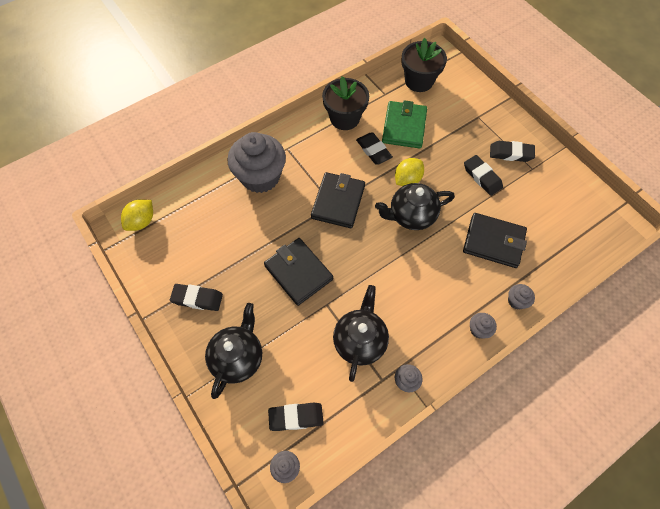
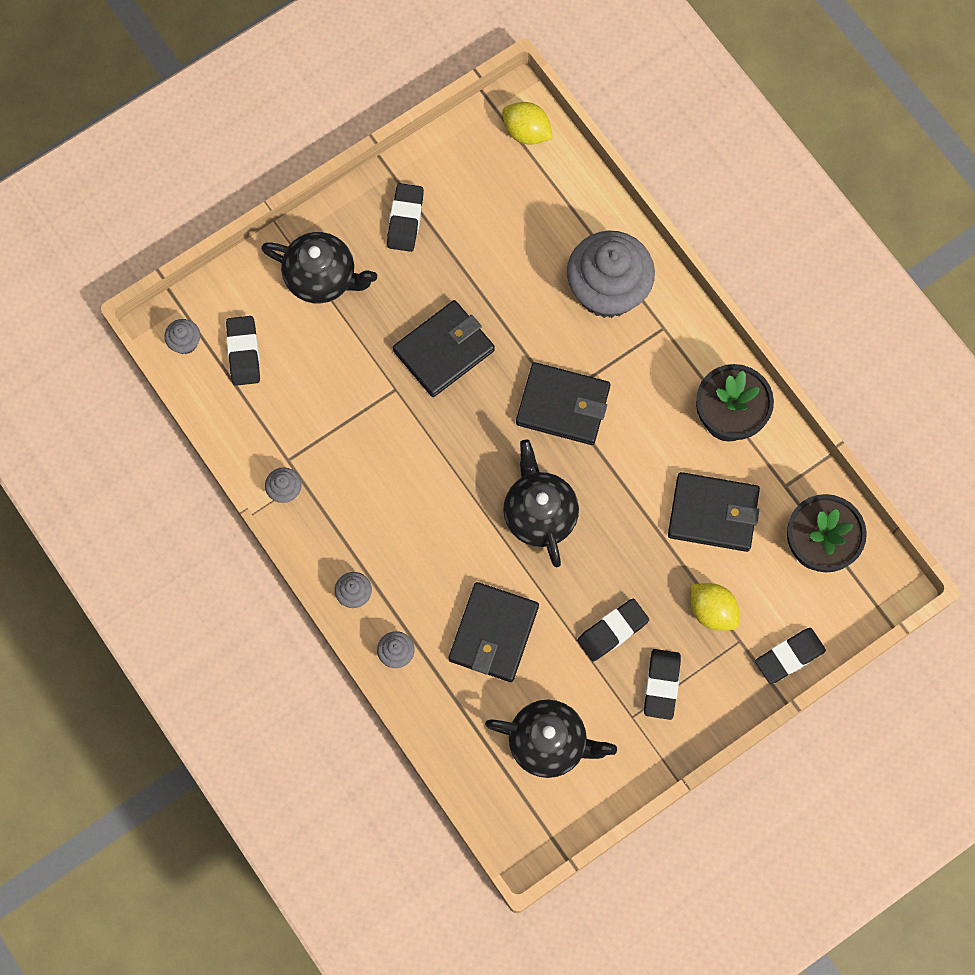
camera: 90 degrees right, 10 degrees up
(360, 340) = (341, 432): black teapot -> black teapot (549, 743)
(373, 150) = (662, 462): black eraser -> black eraser (789, 657)
(404, 127) = (713, 513): green wallet -> black wallet
(407, 180) = (606, 512): yellow lemon -> yellow lemon (712, 611)

